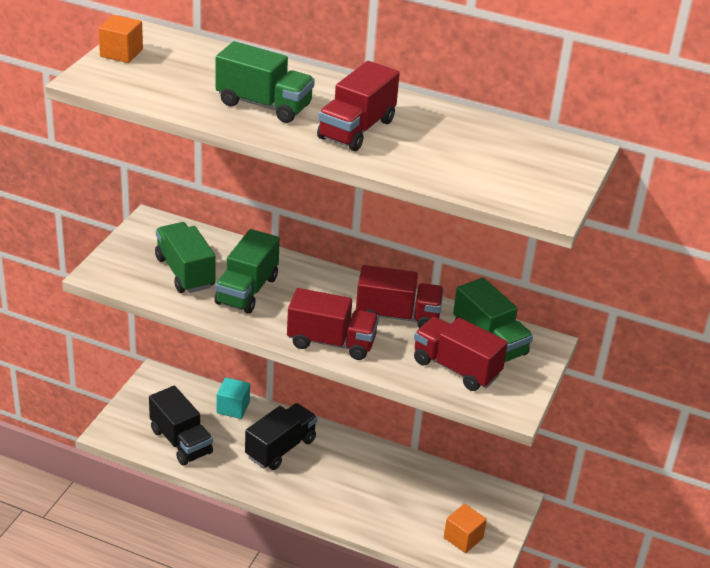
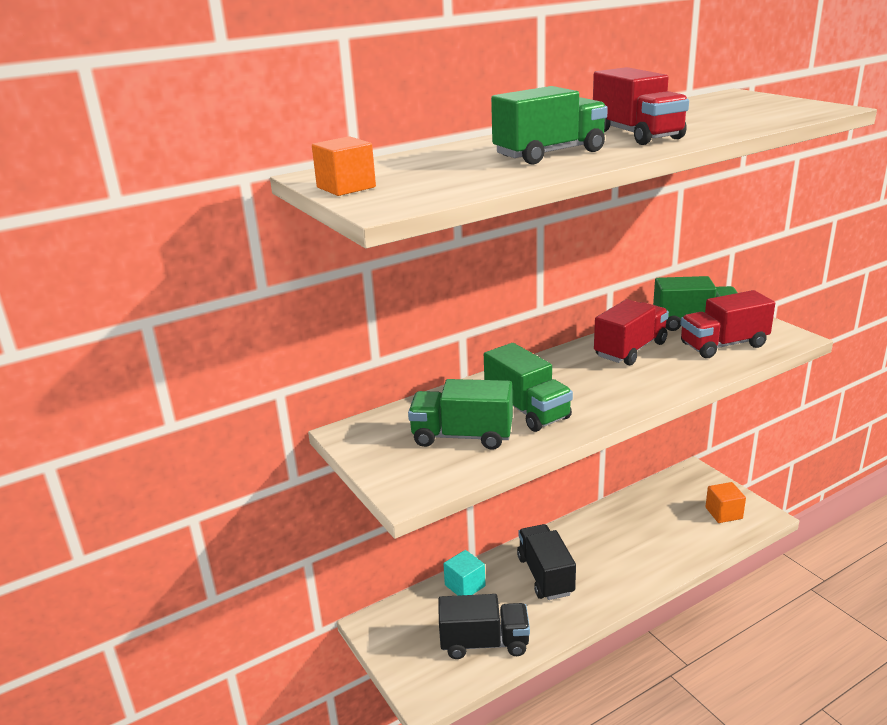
camera: 50 degrees left, 10 degrees down
(331, 342) = (646, 389): red truck -> none

